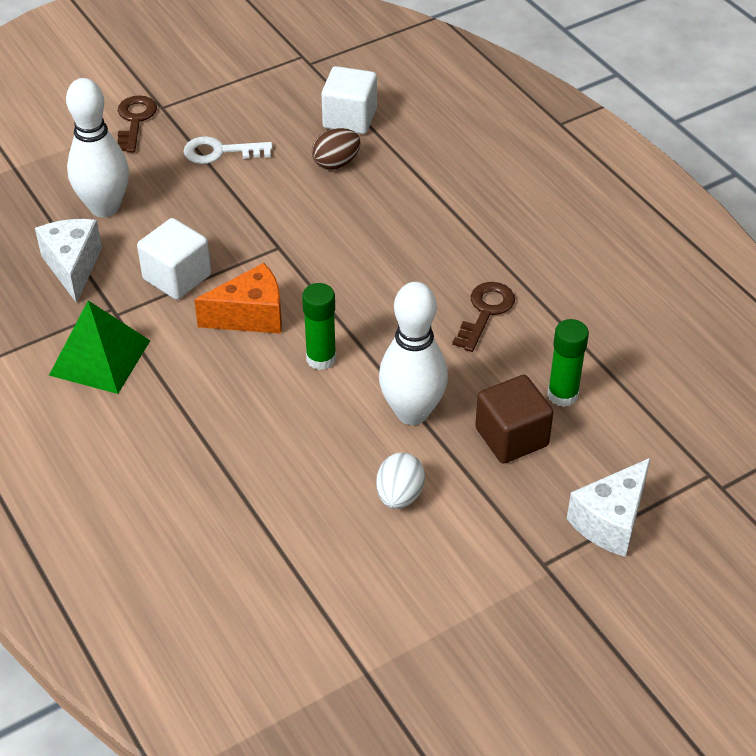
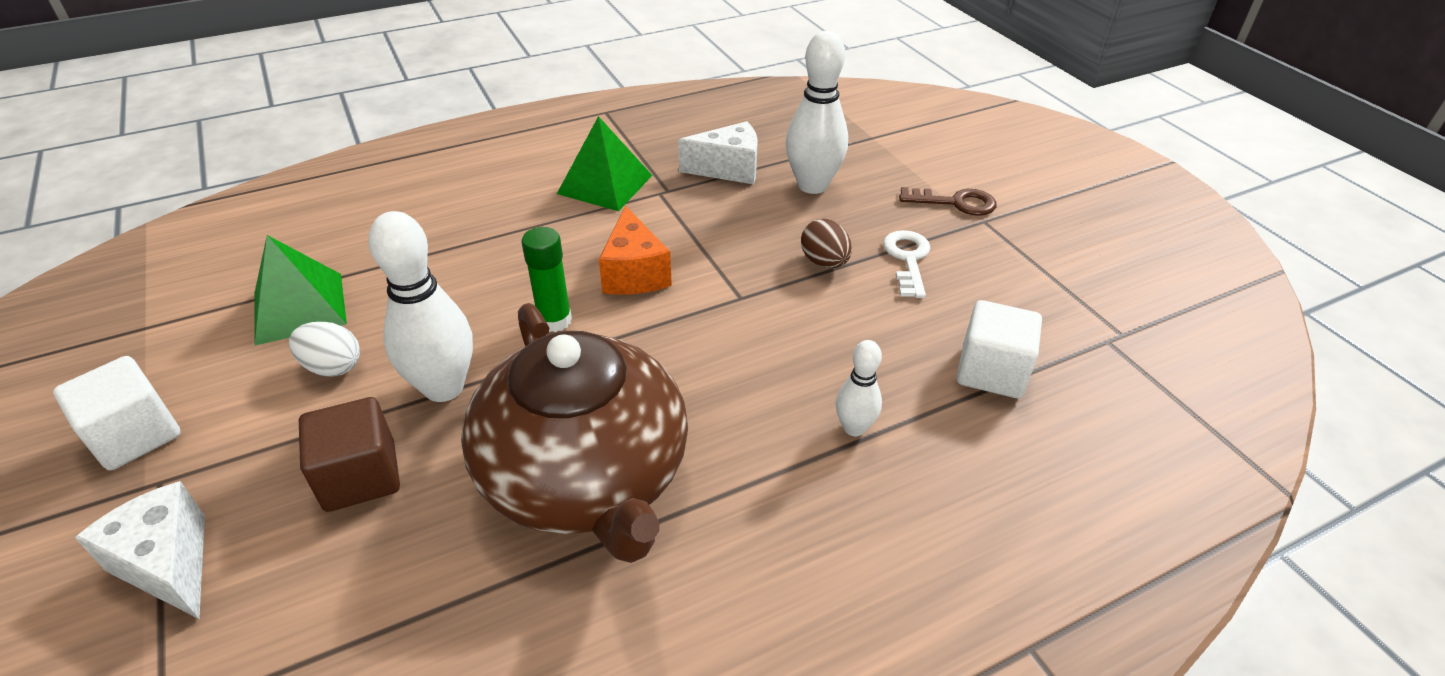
camera: 95 degrees right, 5 degrees down
(177, 277) = (703, 227): white cube -> white cube (135, 435)
(323, 551) = (299, 308): none -> green pyramid
(336, 163) = (894, 353): brown egg -> brown egg (824, 262)
(415, 184) = (854, 428): none -> white bowling pin
(485, 312) = (586, 477): brown key -> brown teapot
(562, 395) = (403, 545): green glue stick -> none

